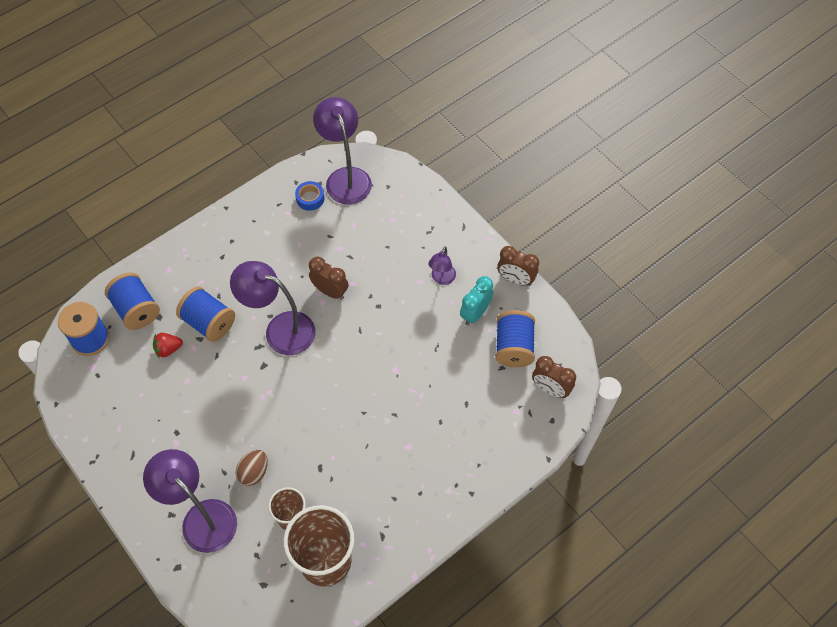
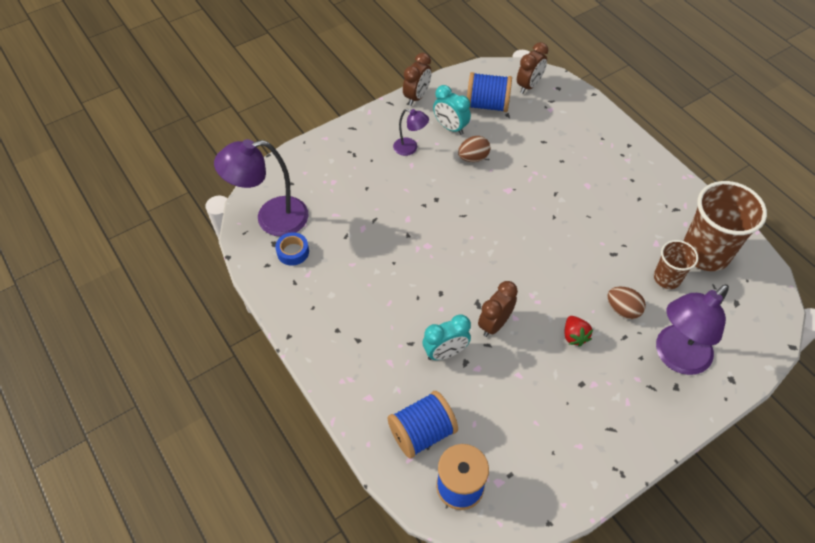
camera: 85 degrees left, 5 degrees down
(168, 349) = (478, 395): red strawberry -> red strawberry (574, 336)
(209, 322) = (445, 352): blue spool -> turquoise clock
(280, 329) = (458, 283): purple lamp -> none
(330, 291) = (415, 238): brown clock -> brown clock (494, 324)
(435, 336) = (473, 158): none -> brown egg

